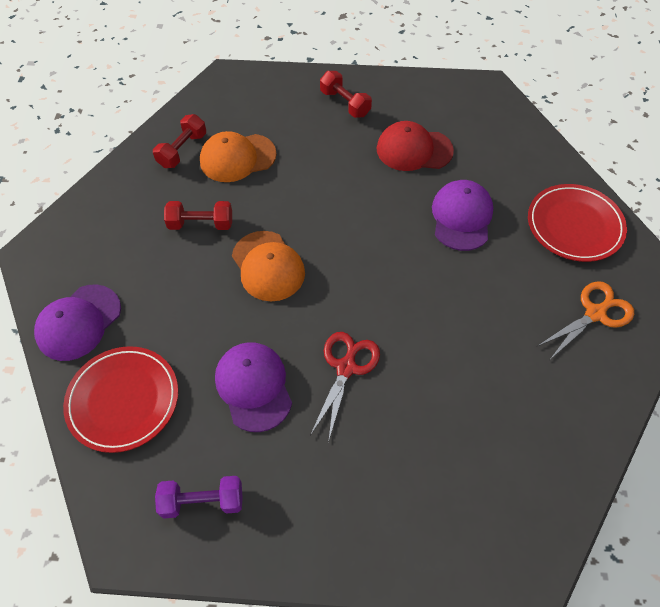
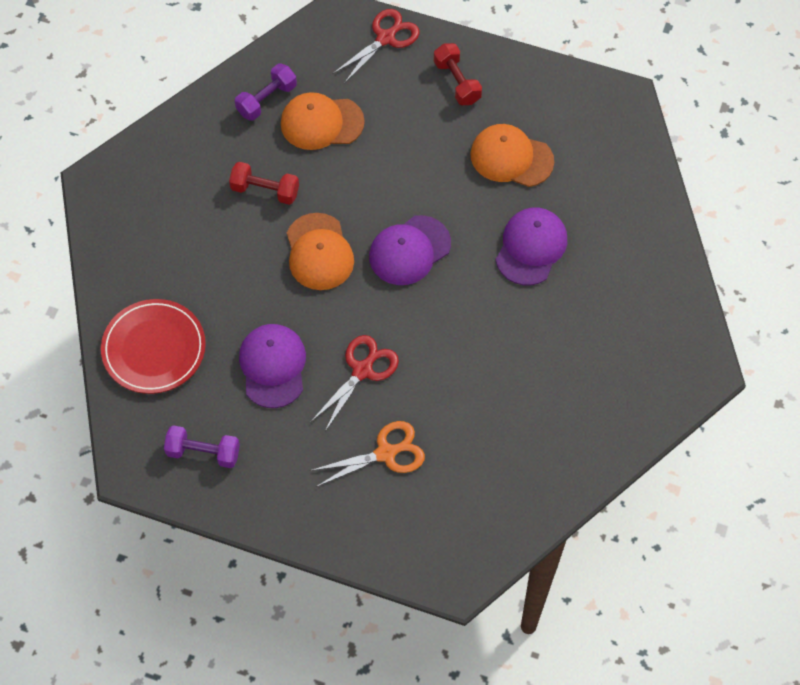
camera: 15 degrees right, 5 degrees up
(78, 322) = (127, 265): purple cap -> purple cap (409, 250)
(182, 150) = (266, 100): red dumbbell -> purple dumbbell
(273, 84) = (385, 38): none -> red scissors
(414, 150) = (511, 158): red cap -> orange cap
(574, 225) = (644, 285): red plate -> none
(595, 313) = (620, 380): orange scissors -> orange scissors (386, 453)

